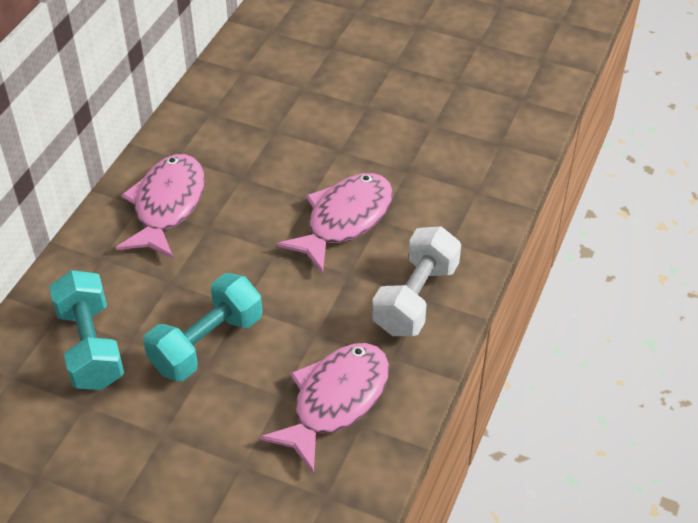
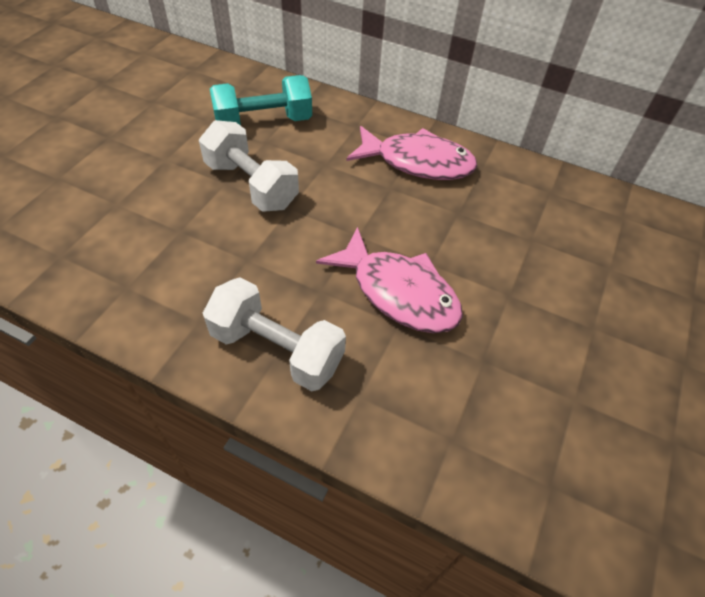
camera: 90 degrees right, 5 degrees up
(207, 343) = (251, 185): turquoise dumbbell -> white dumbbell
(335, 401) = (160, 269): pink fish -> none

